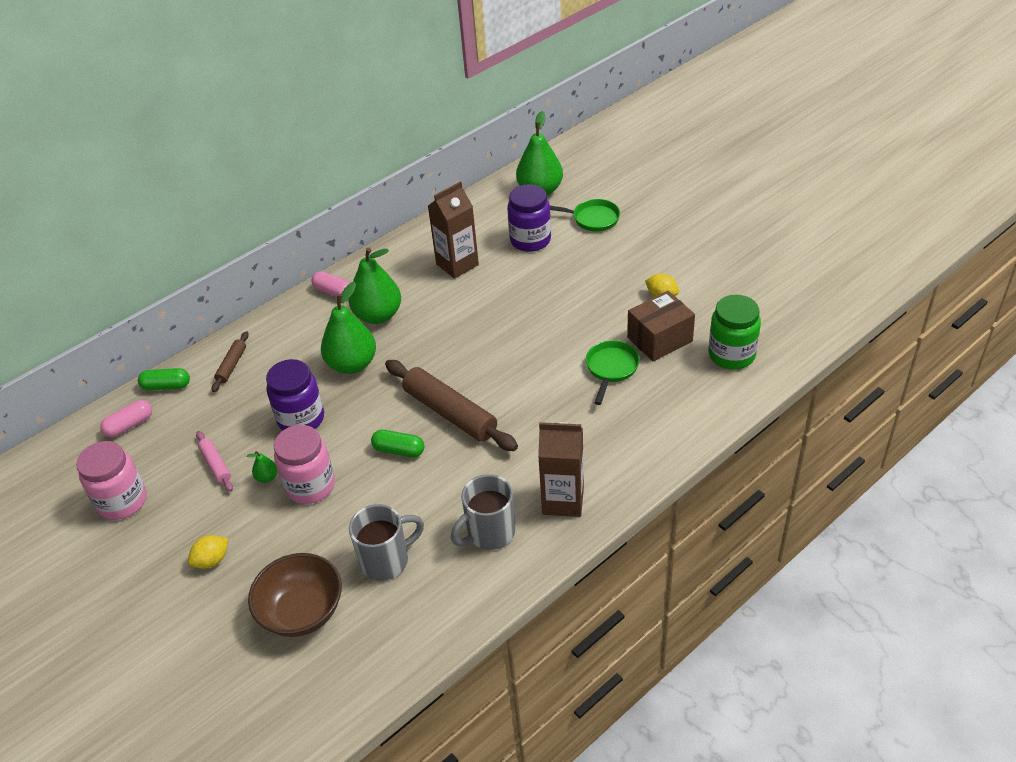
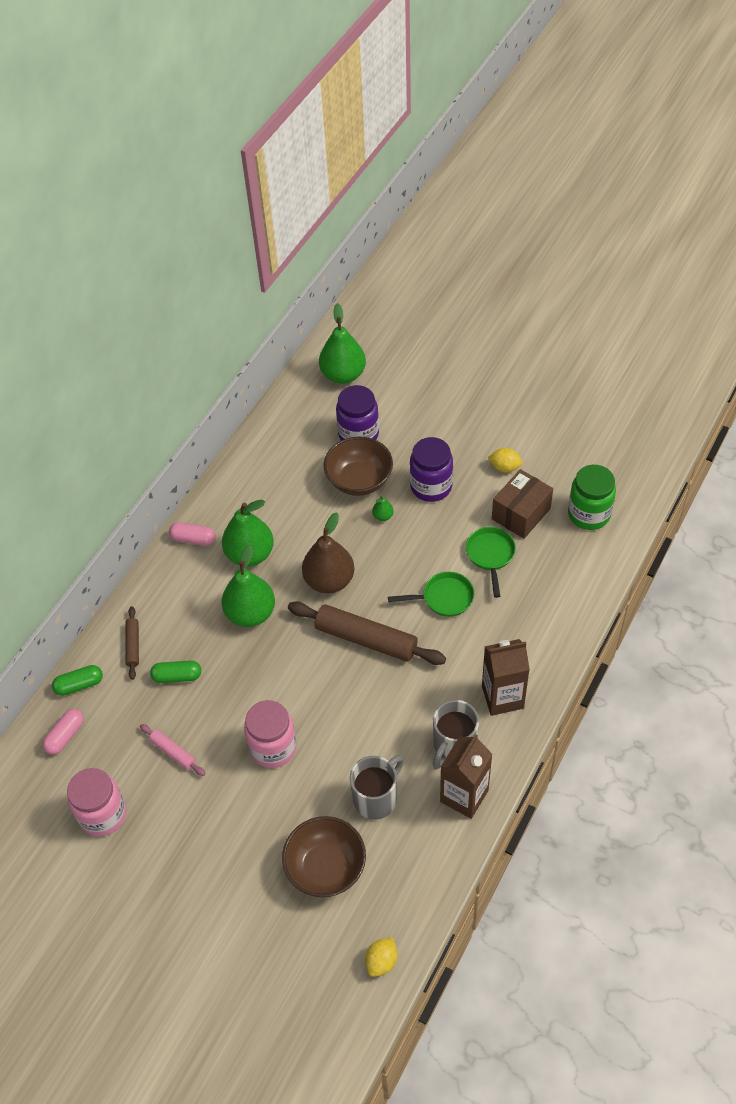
camera: 20 degrees left, 10 degrees up
(212, 560) = (220, 845): yellow lemon -> yellow lemon (381, 961)
(267, 477) = (228, 751): green pear -> green pear (383, 516)
(301, 419) = (230, 683): purple jar -> purple jar (431, 486)
(399, 450) = (337, 689): green capsule -> green capsule (177, 676)
(440, 354) = (329, 580): none -> brown pear
(457, 264) = (300, 478): brown carton -> brown carton (464, 796)
(512, 277) = (359, 480): none -> brown bowl
(592, 219) = (407, 396): green pan -> green pan (444, 598)

